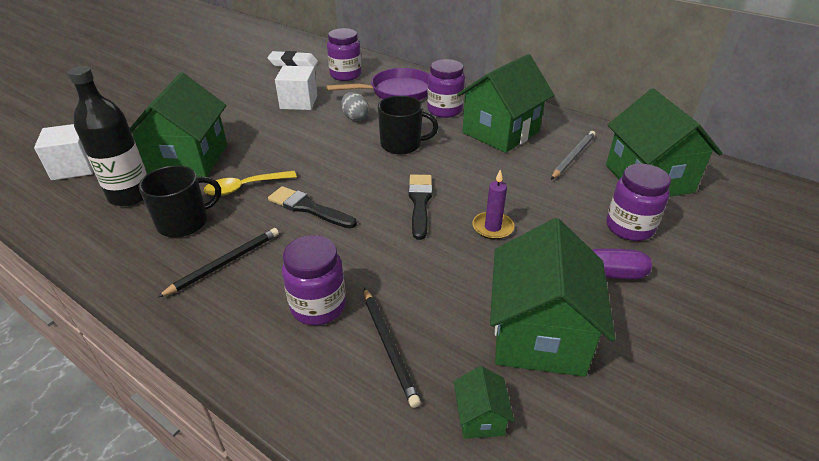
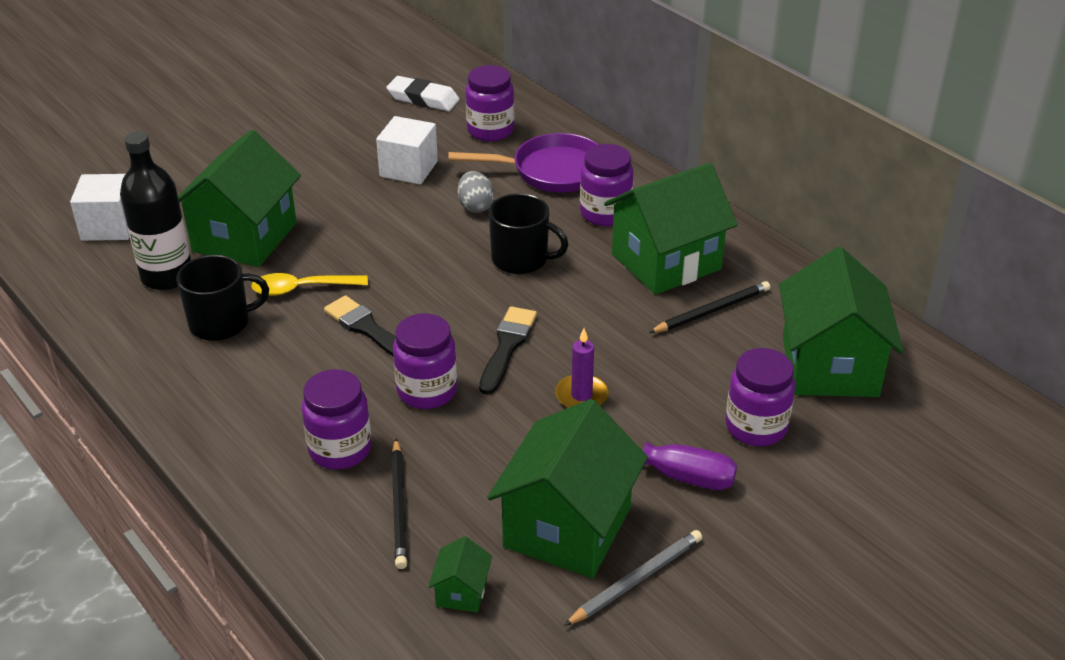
camera: 15 degrees right, 0 degrees up
(225, 263) = (254, 381): black pencil -> black pencil (712, 310)
(372, 245) = (427, 391): none -> purple jar
(573, 156) = (745, 316): grey pencil -> grey pencil (636, 579)

